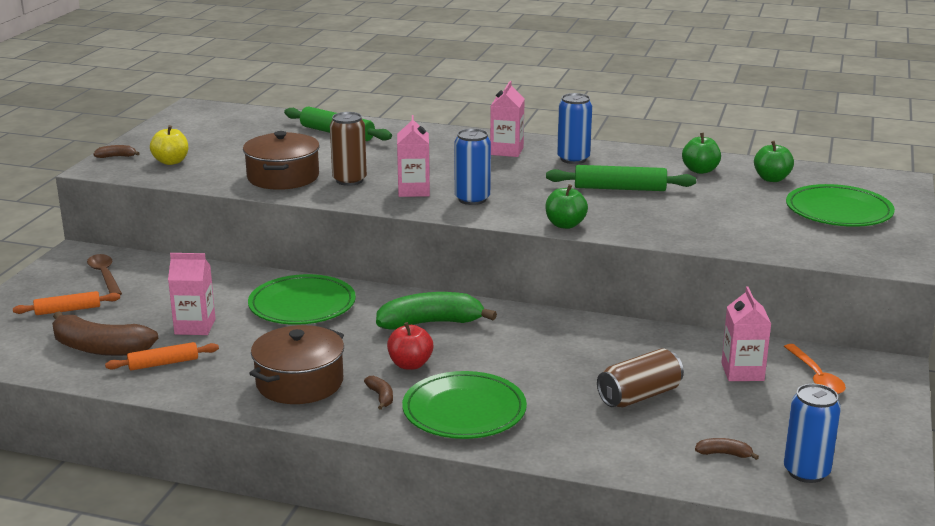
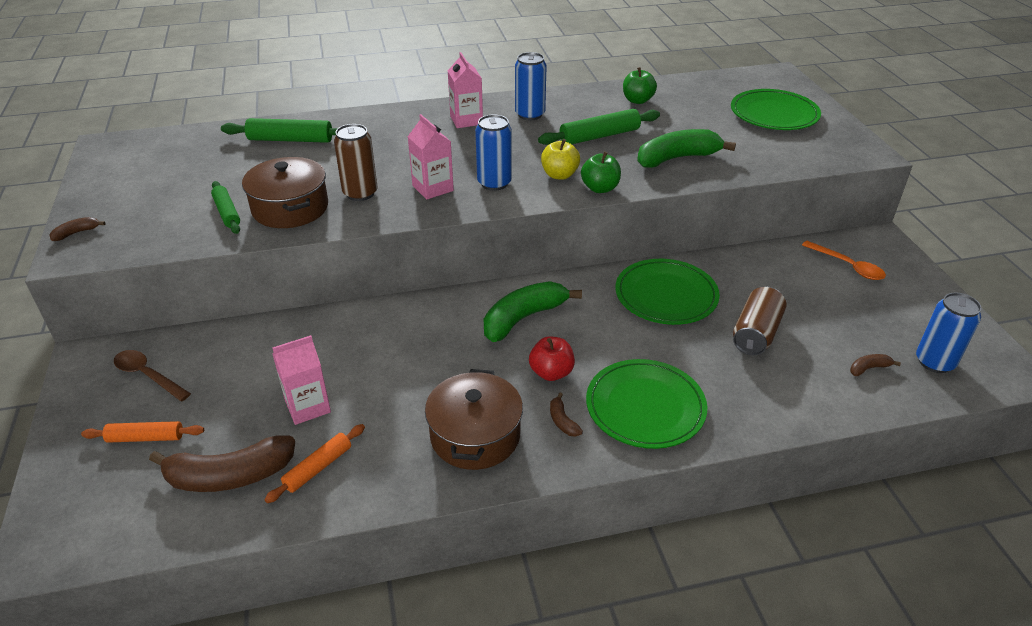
camera: 30 degrees left, 15 degrees up
(68, 310) = (145, 438): orange rolling pin -> orange rolling pin turned 45 degrees clockwise
(171, 162) = (148, 222): yellow apple -> yellow apple (559, 175)
(233, 169) = (227, 212): none -> green rolling pin
(302, 305) = (389, 339): green plate -> green plate (666, 295)
(381, 397) = (562, 421): brown banana -> brown banana turned 150 degrees counterclockwise
(675, 221) = (677, 158): none -> green banana
(742, 372) = (798, 280): pink carton -> none
(771, 179) = (696, 95): green apple -> none

